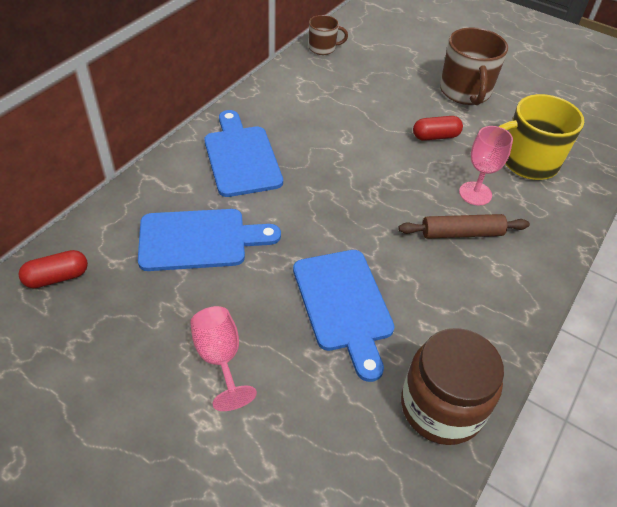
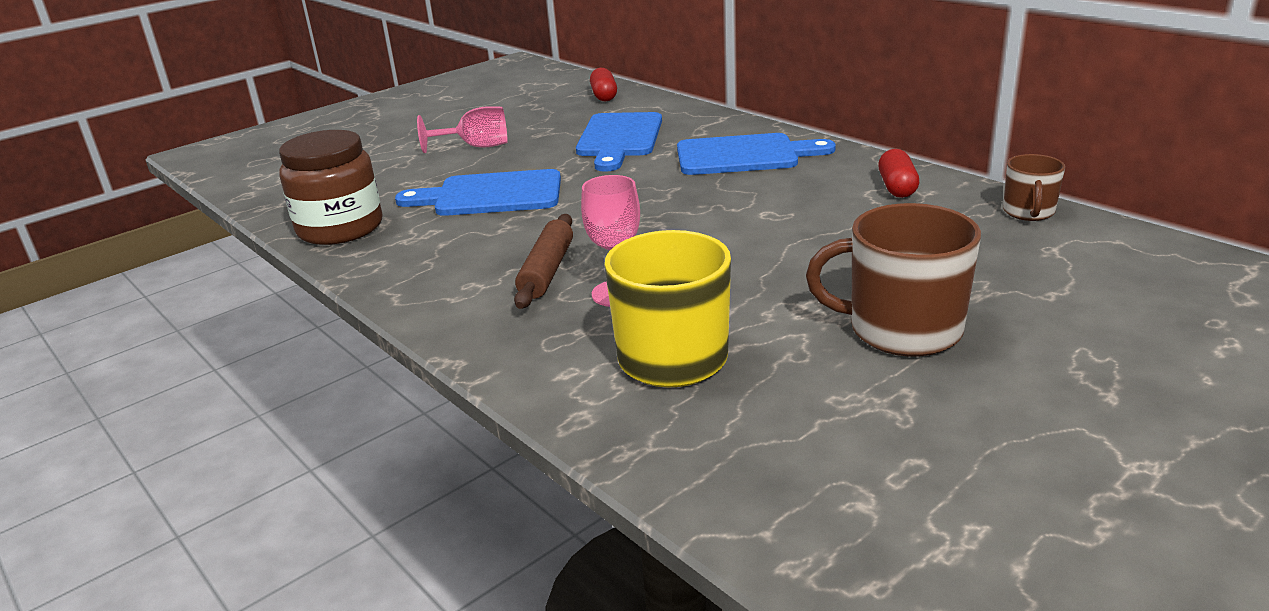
camera: 110 degrees right, 20 degrees down
(435, 136) = (763, 280): red capsule -> red capsule (897, 187)

